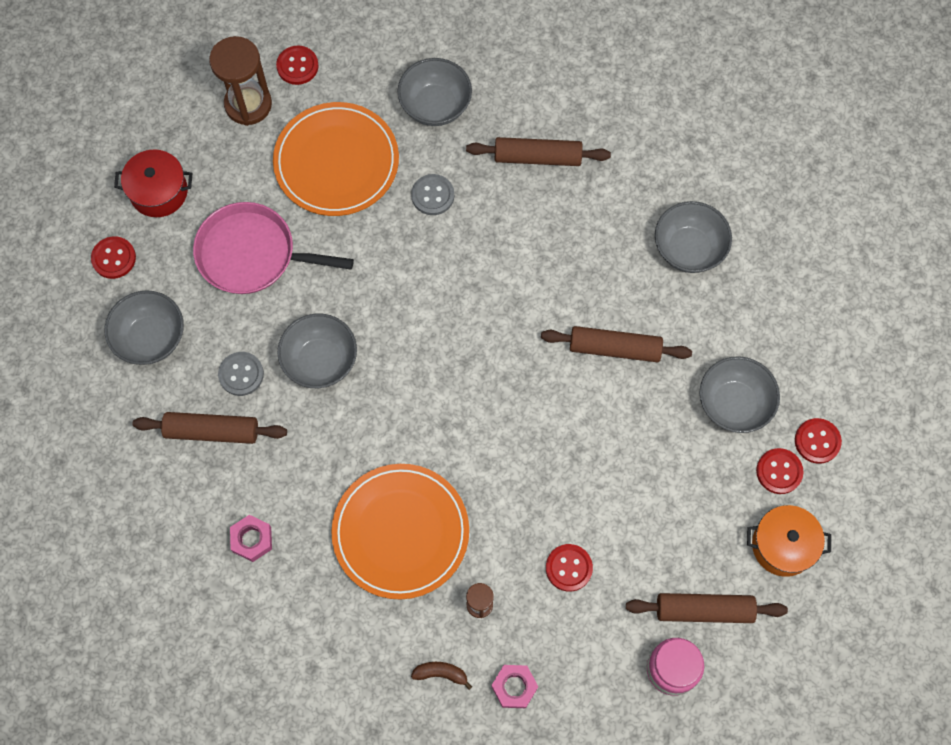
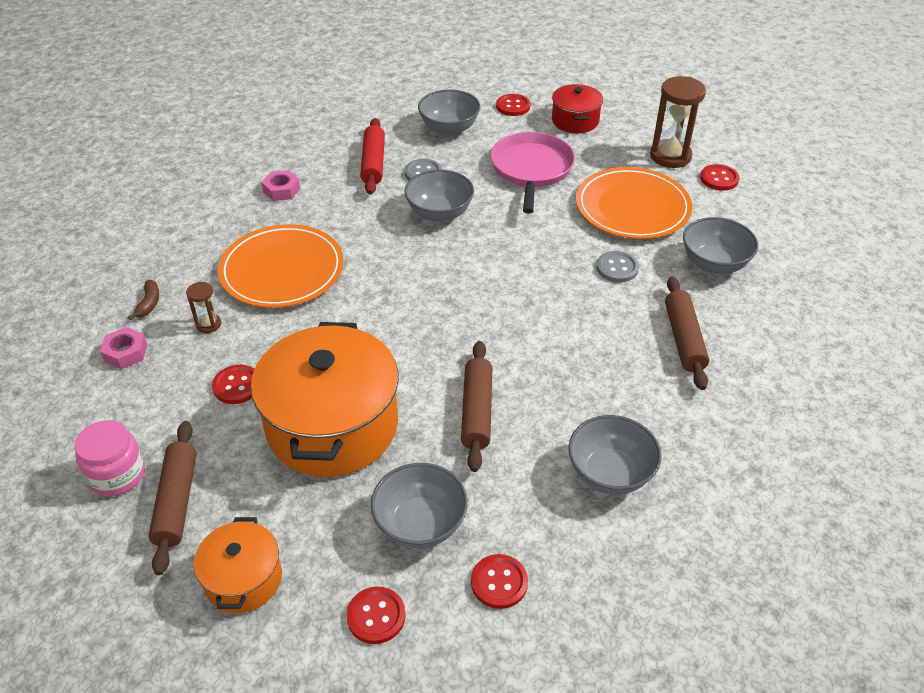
camera: 85 degrees right, 25 degrees down
(212, 431) = (373, 163): brown rolling pin -> red rolling pin
(624, 476) = (332, 426): none -> orange pot
(779, 471) = (336, 573): red button -> red button (499, 582)

